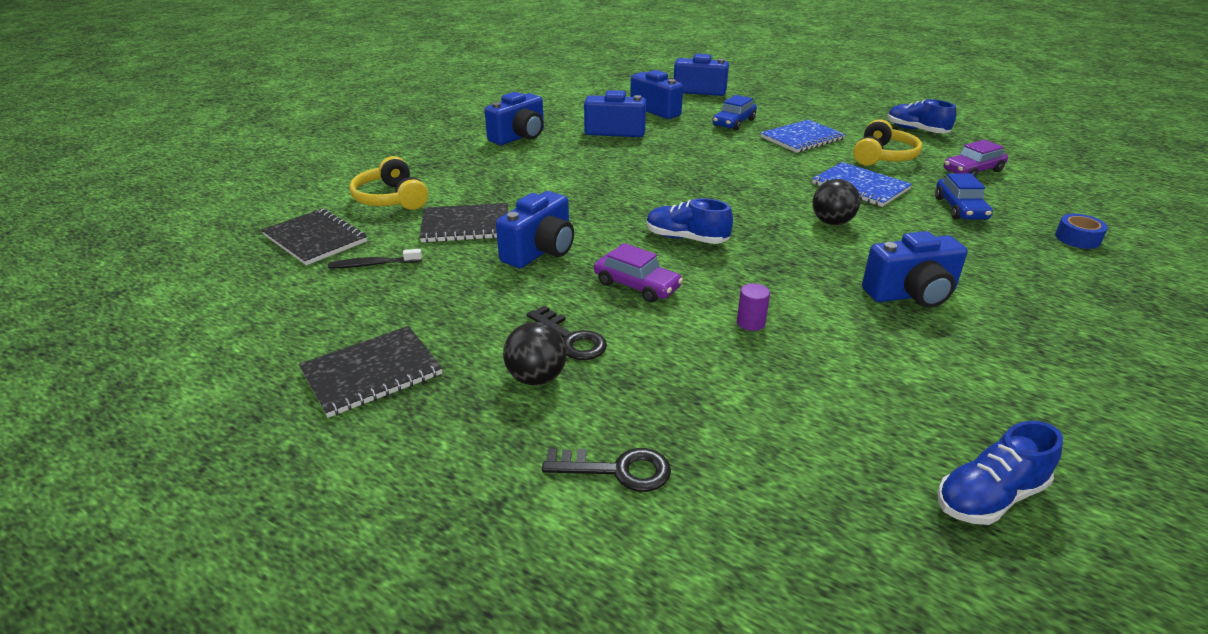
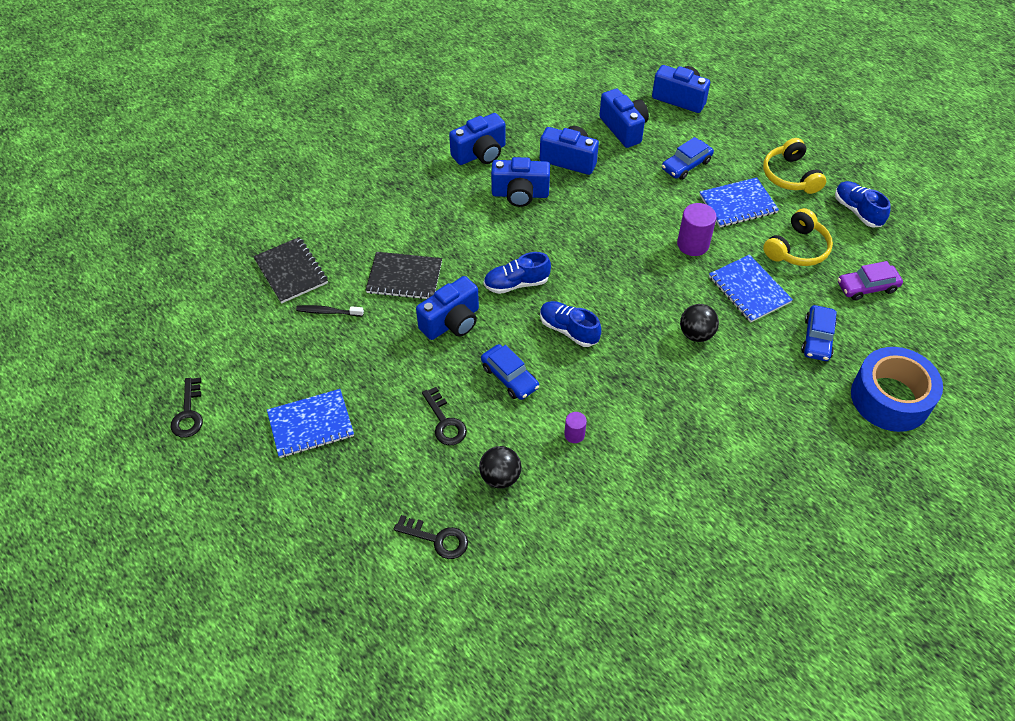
camera: 15 degrees right, 20 degrees up
(167, 392) = (188, 413): none -> black key
(372, 373) = (311, 424): black notebook -> blue notebook
(391, 199) = (354, 229): yellow headphones -> yellow headphones (790, 176)
(536, 378) = (412, 453): black ball -> black ball (500, 477)
(637, 285) = (509, 377): purple car -> blue car
(778, 166) = (693, 244): none -> purple cylinder
(911, 295) = (708, 432): blue camera -> blue camera (520, 194)
(989, 497) = (645, 612): blue shoe -> blue shoe (516, 284)
(1077, 238) = (890, 398): blue tape -> blue tape, size x2.28

